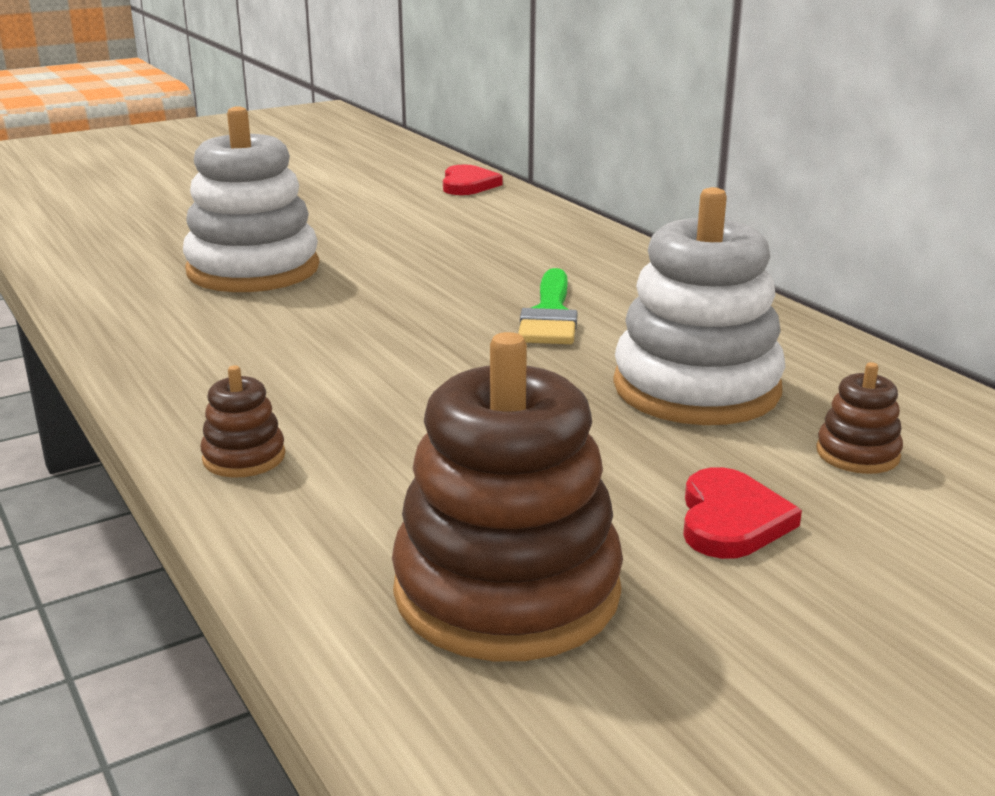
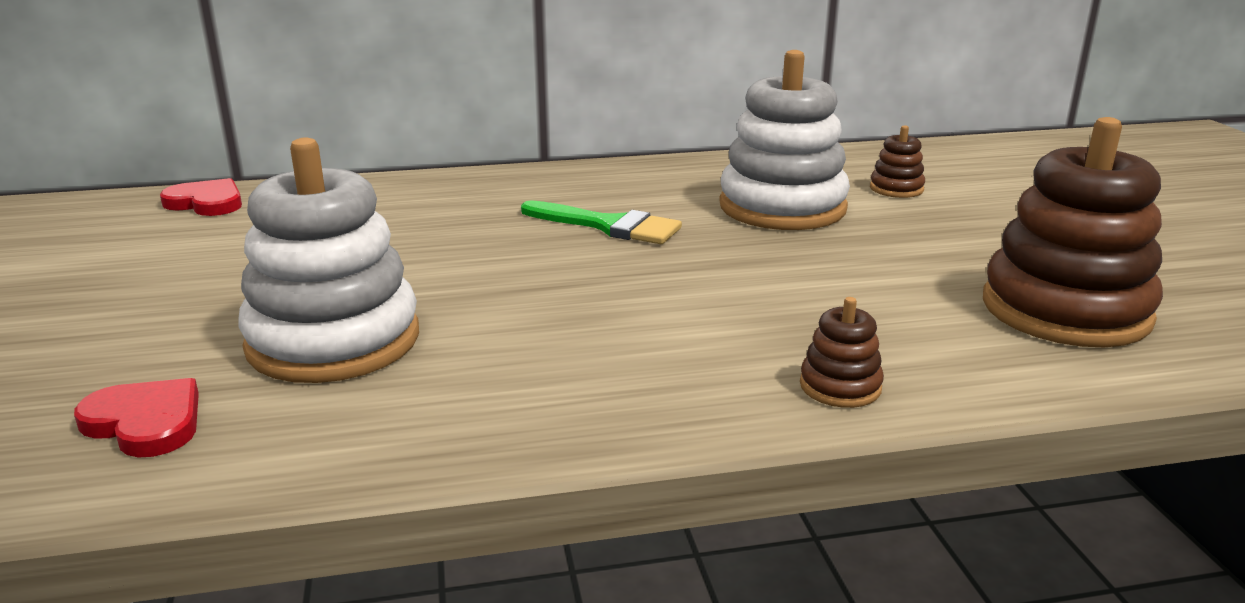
camera: 70 degrees left, 0 degrees up
(731, 520) = (975, 234): red heart -> red heart (145, 422)

